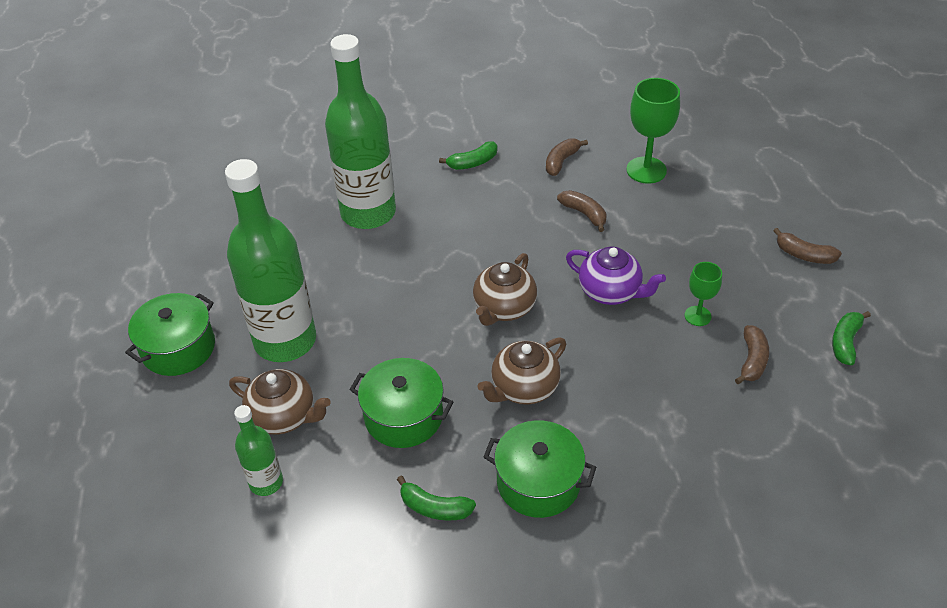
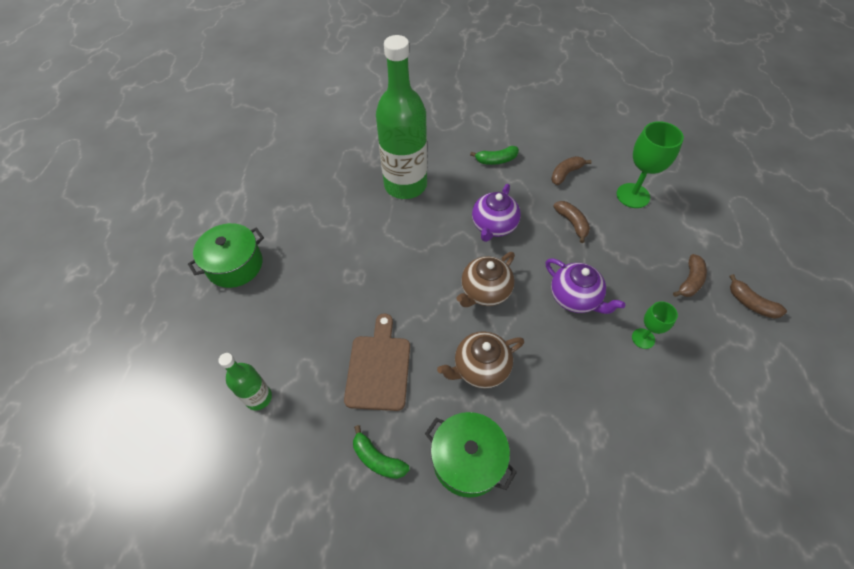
camera: 15 degrees right, 10 degrees up
(284, 416) = (290, 343): brown teapot -> none
(285, 341) = (312, 278): green bottle -> none
(403, 416) = (379, 368): green pot -> brown cutting board
(492, 236) = (493, 226): none -> purple teapot
(752, 360) = (681, 393): brown banana -> brown banana (690, 281)
(845, 342) = (770, 398): green banana -> none

